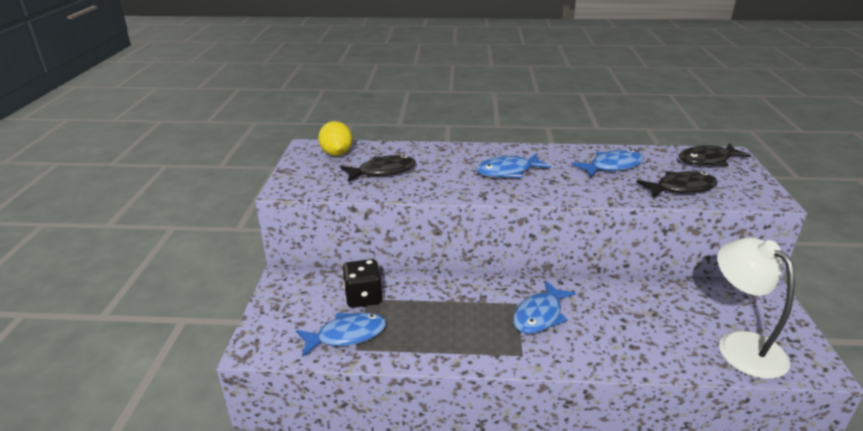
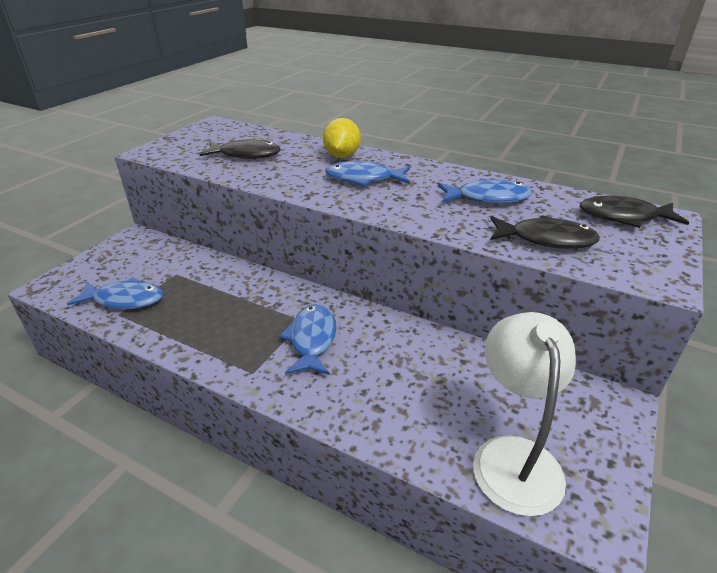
camera: 25 degrees right, 5 degrees up
(337, 153) = (228, 133): yellow lemon -> yellow lemon (342, 156)
(363, 297) = (174, 271): black dice -> none
(540, 315) = (312, 339): blue fish -> blue fish turned 120 degrees clockwise

